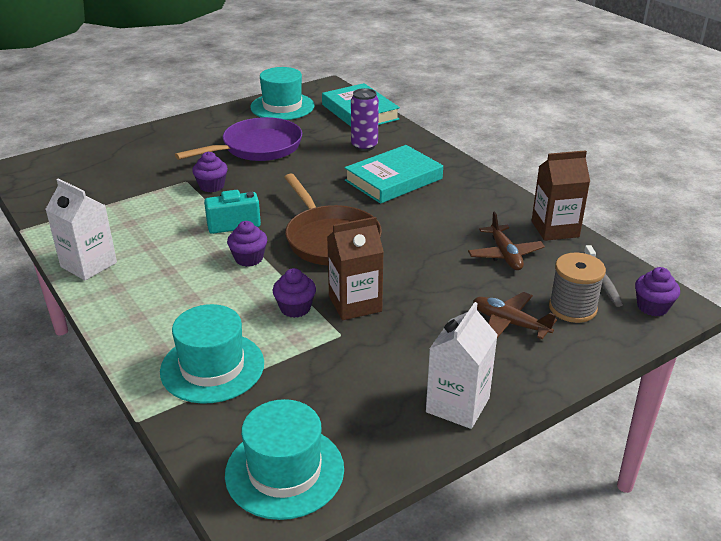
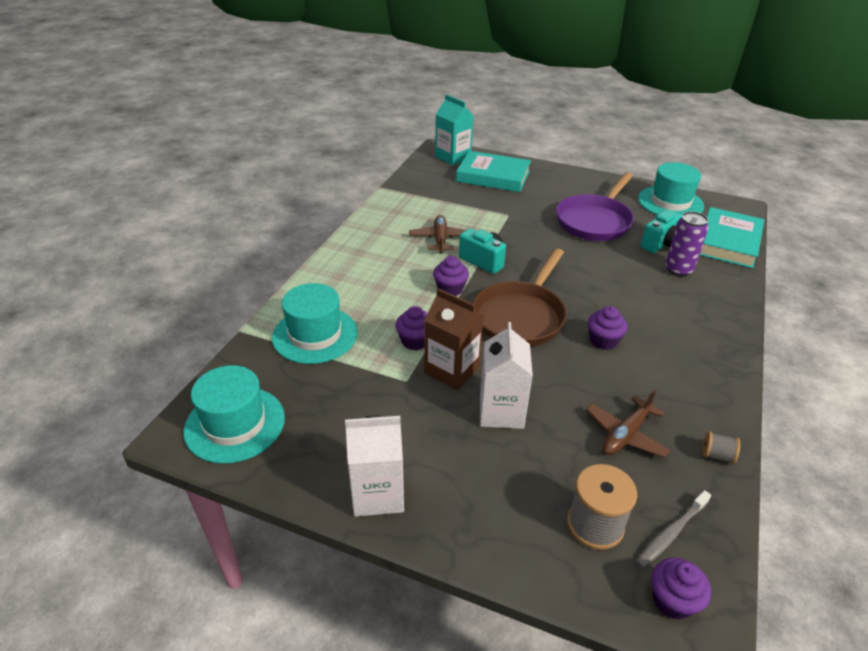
camera: 55 degrees right, 5 degrees up
(44, 166) = (453, 157): none -> turquoise carton
(88, 264) = (371, 229): white carton -> white carton (501, 411)
(212, 186) = (517, 228): purple cupcake -> purple cupcake (603, 341)
(257, 148) = (595, 221): purple pan -> purple pan turned 105 degrees clockwise
(326, 137) = (661, 244): none -> turquoise camera
(393, 179) = (651, 310): turquoise book -> turquoise book (493, 176)
(509, 323) = (522, 483): brown plane -> brown plane (440, 239)
(555, 229) = (717, 455): brown carton -> grey spool

